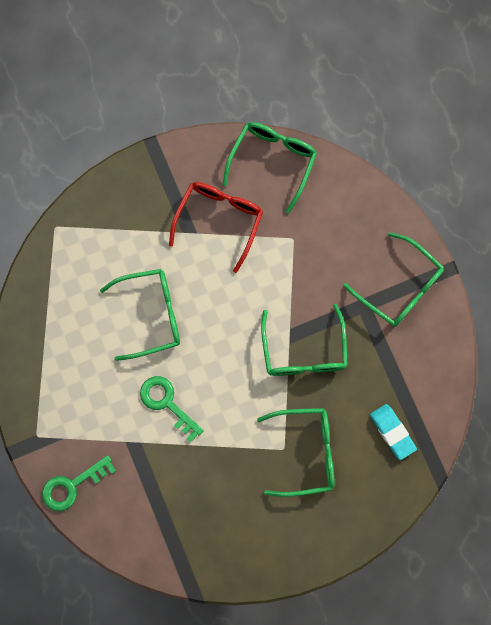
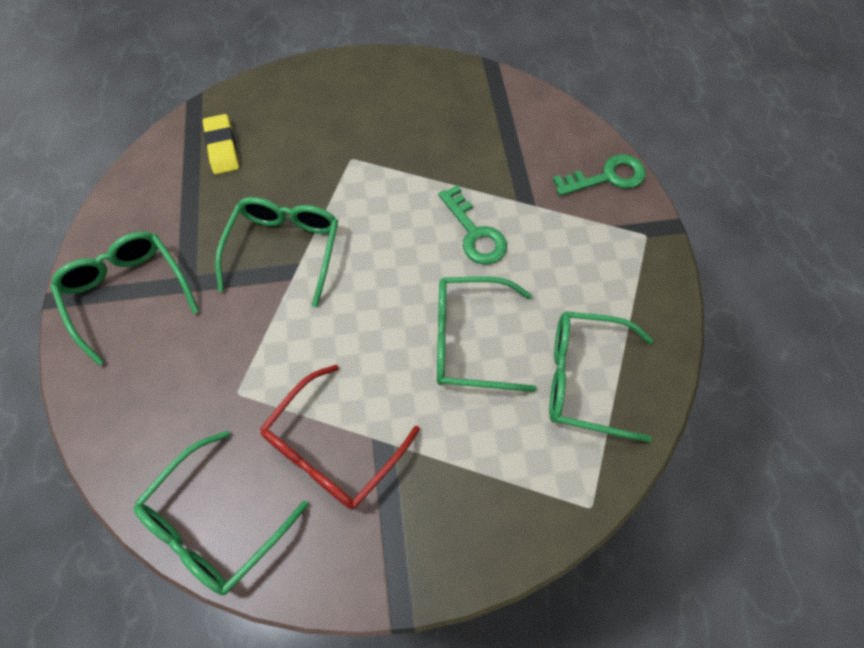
camera: 165 degrees left, 15 degrees down
(305, 452) = (327, 151): green glasses -> green glasses (584, 379)
(392, 432) = (222, 147): turquoise eraser -> yellow eraser

